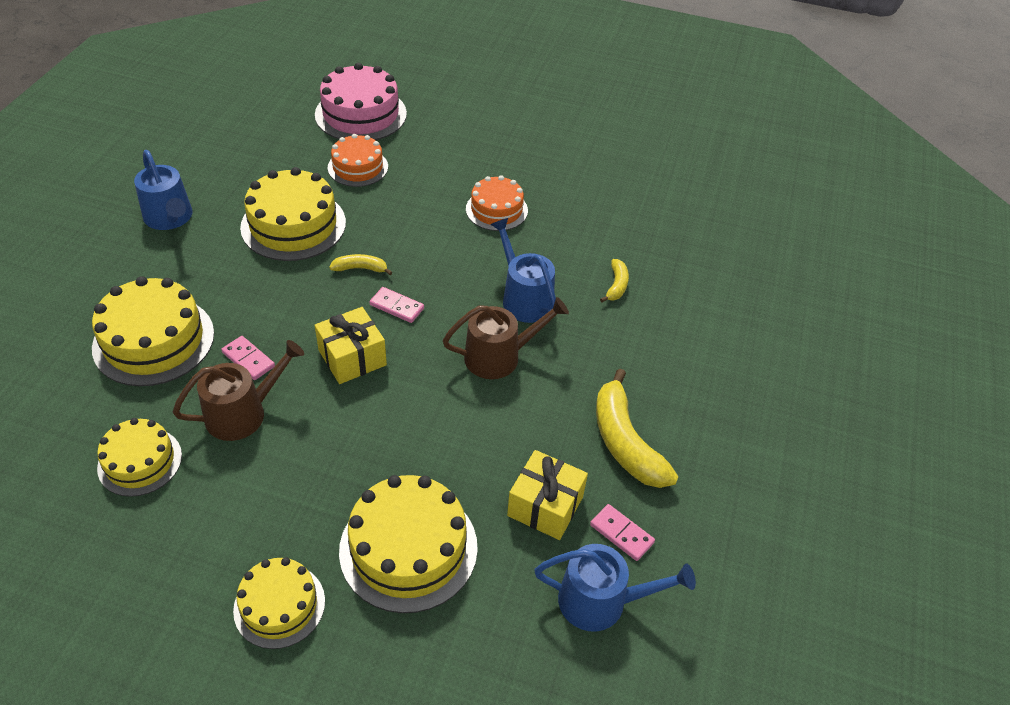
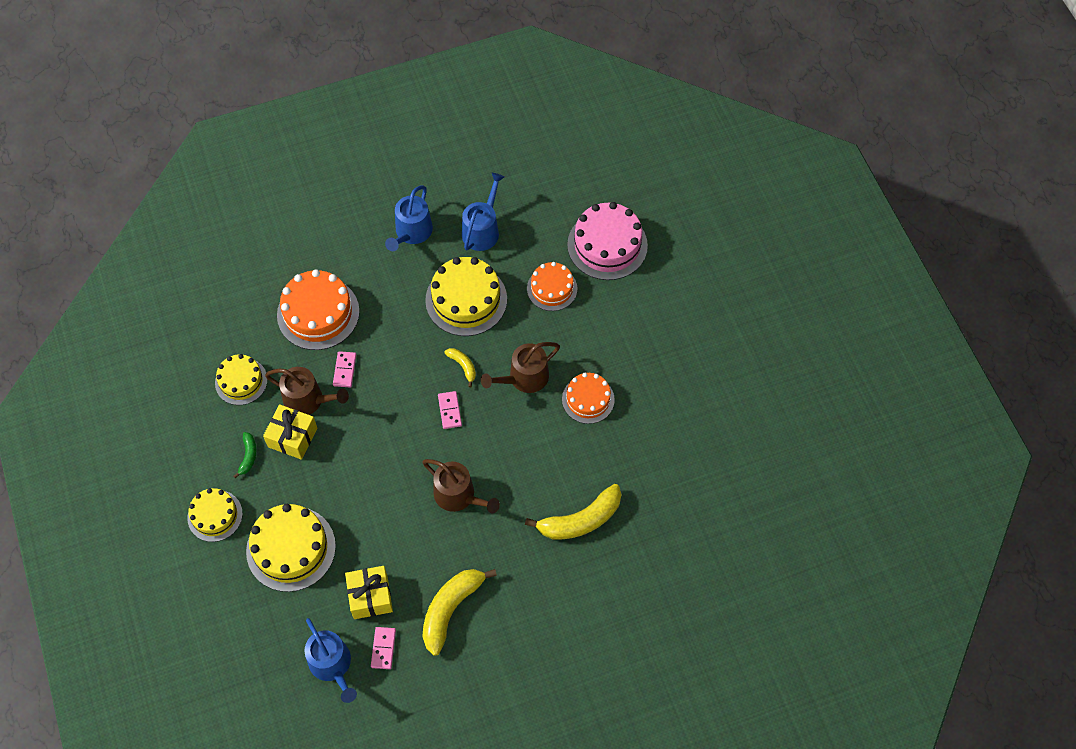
camera: 55 degrees right, 15 degrees up
(154, 340) = (318, 313): yellow cake -> orange cake
(242, 516) = (248, 456): none -> green banana
(352, 358) = (390, 420): yellow gift -> yellow gift (292, 437)
(425, 236) = (524, 378): none -> brown watering can
(524, 298) = (519, 475): blue watering can -> blue watering can (482, 230)
(616, 285) = (580, 520): yellow banana -> yellow banana, size x2.01

